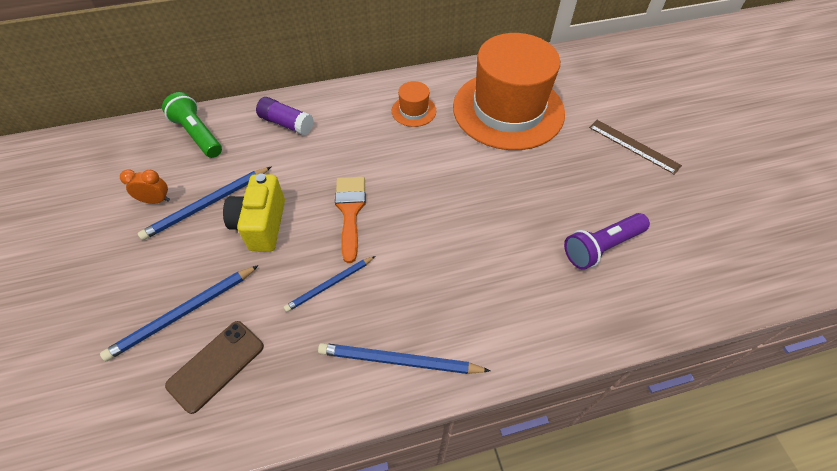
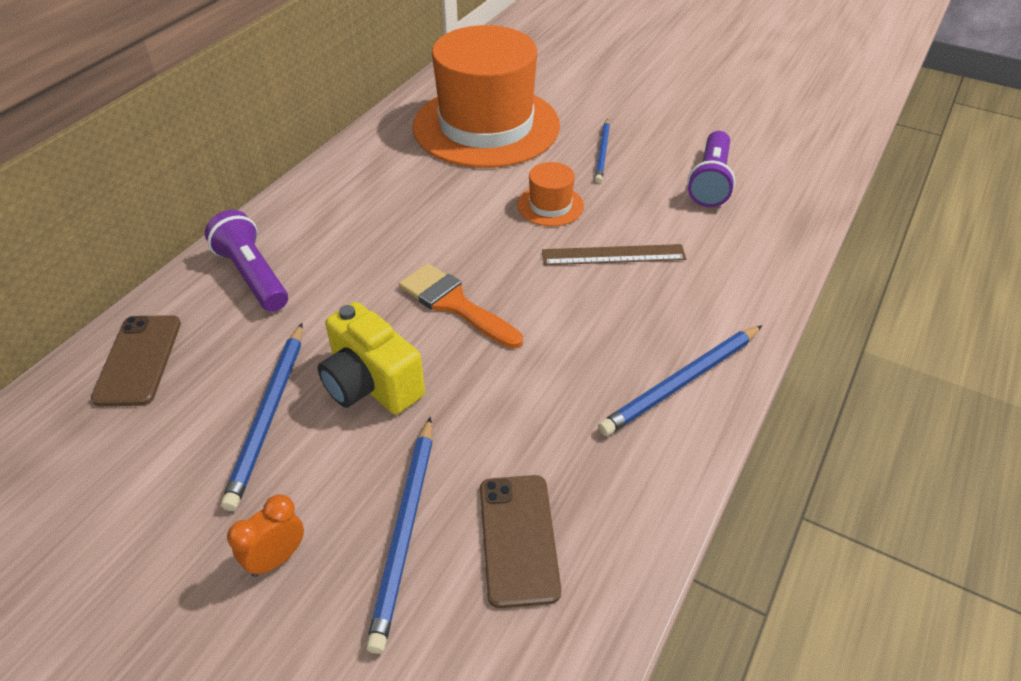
camera: 45 degrees left, 10 degrees down
(156, 200) = (185, 462): orange clock -> orange clock (276, 558)
(198, 134) = (138, 360): green flashlight -> brown phone
(286, 123) = (252, 276): purple glue stick -> purple flashlight
(329, 285) = (529, 378): blue pencil -> blue pencil (602, 153)
(414, 111) = (391, 179): orange hat -> orange hat (550, 205)
(634, 146) = (632, 95): brown ruler -> brown ruler (613, 255)

